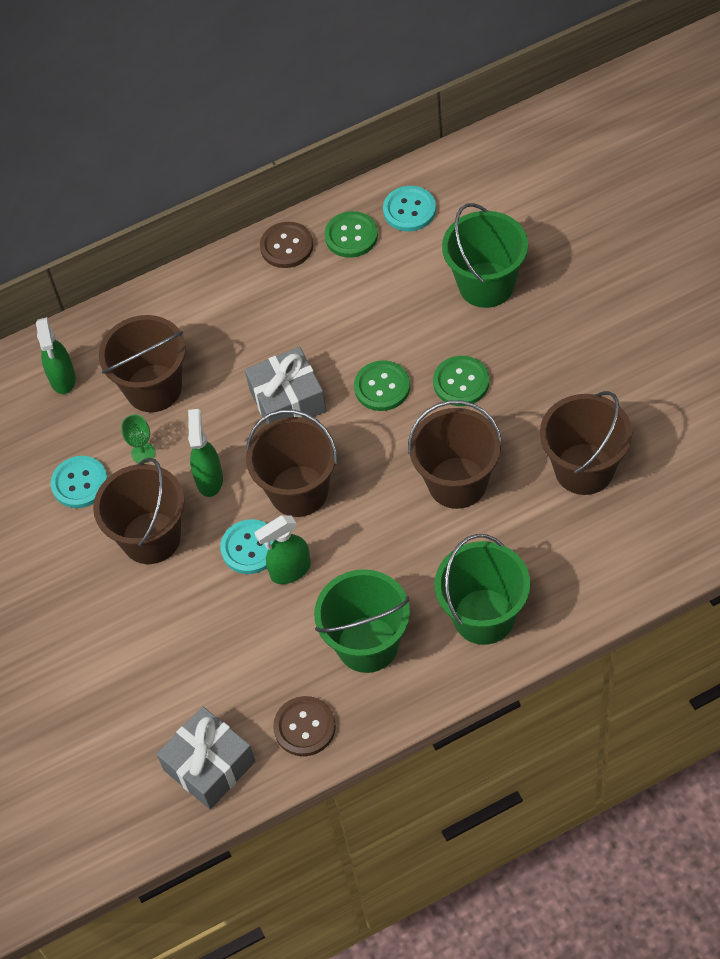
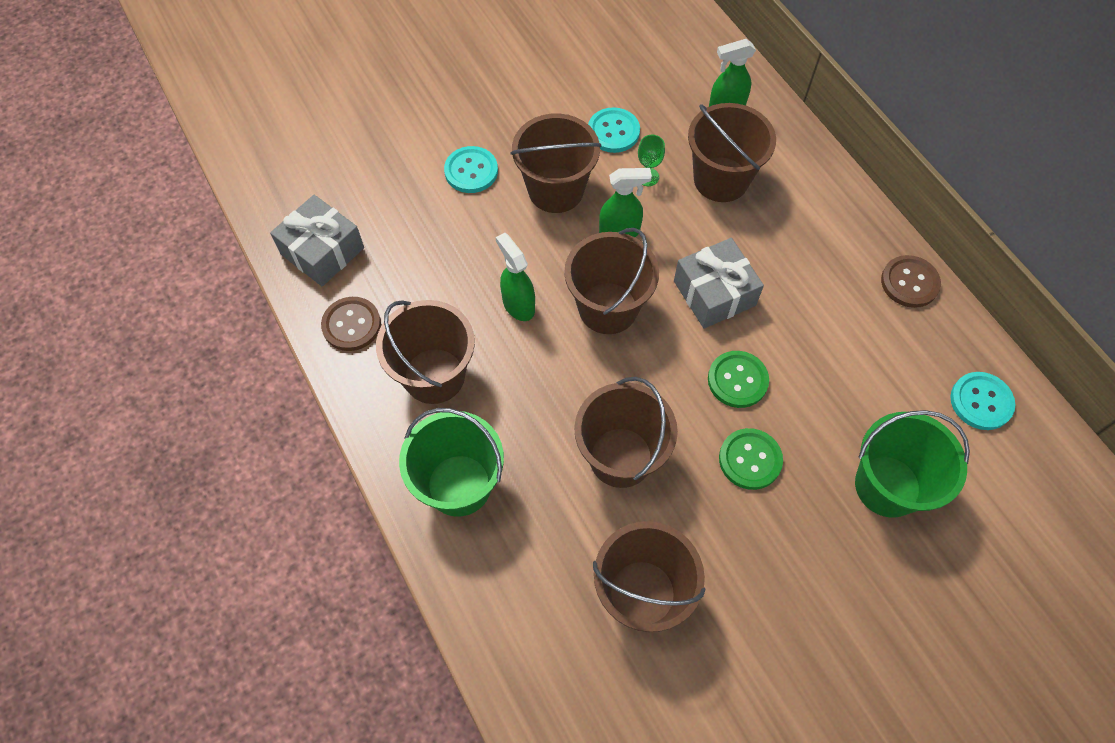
camera: 80 degrees right, 5 degrees up
(250, 548) = (544, 270): turquoise button -> turquoise button (471, 171)
(351, 236) = (934, 343): green button -> none
(367, 644) = (434, 376): green bucket -> brown bucket

